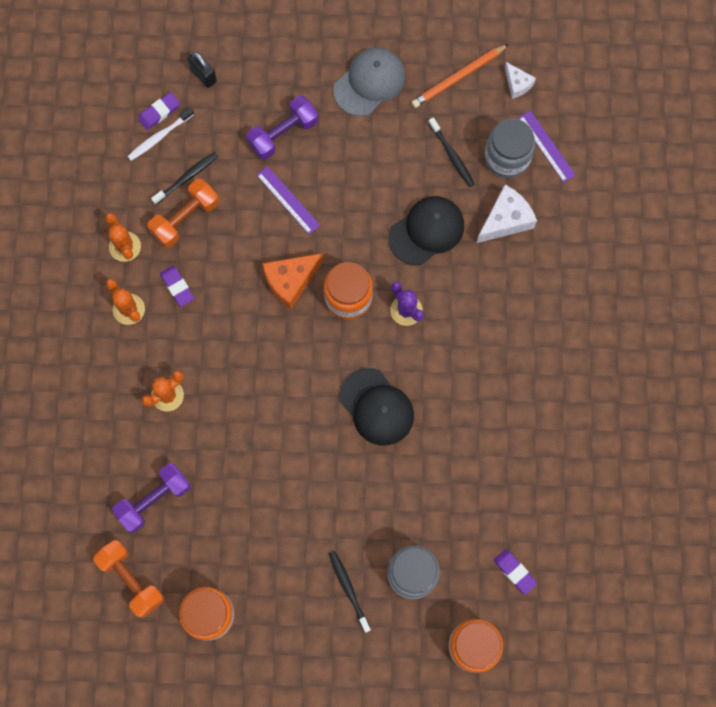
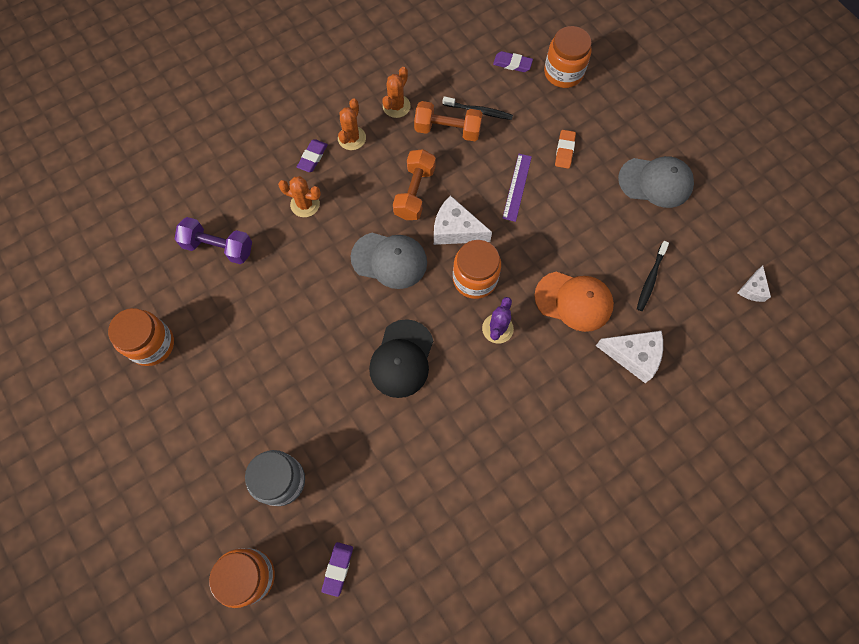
camera: 55 degrees right, 5 degrees down
(131, 579) = (146, 271): orange dumbbell -> orange dumbbell (414, 192)
(159, 137) = (494, 75): white toothbrush -> none
(177, 287) = (392, 158): purple eraser -> purple eraser (312, 157)
(203, 75) = (563, 73): black padlock -> orange jar
(278, 357) = (389, 260): none -> grey cap
(283, 134) = (564, 151): purple dumbbell -> orange eraser
(291, 281) = (455, 230): orange cheese -> white cheese
(348, 589) = (236, 437): black toothbrush -> none
(426, 231) = (574, 301): black cap -> orange cap
(458, 78) = (717, 242): orange pencil -> none
(507, 158) = (685, 322): grey jar -> none
(546, 146) = (722, 346): purple ruler -> none

